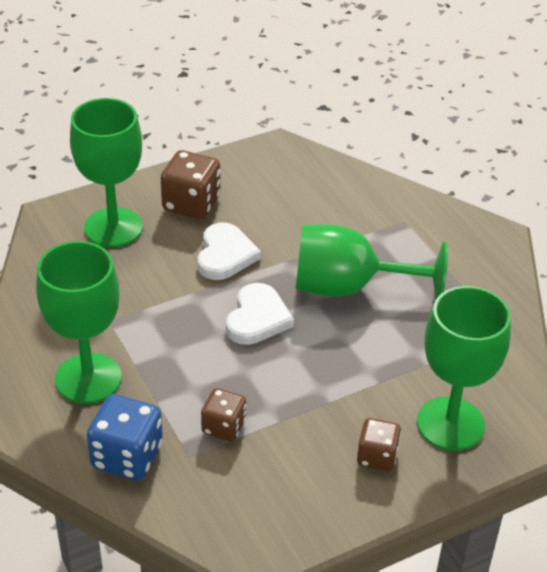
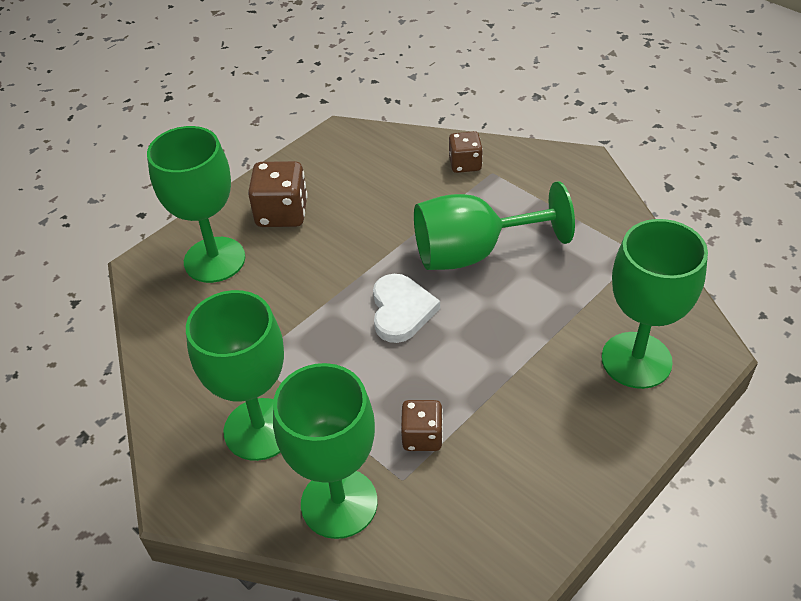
camera: 15 degrees left, 5 degrees up
(127, 456) = (339, 503): blue dice -> green goblet
(225, 255) = (339, 255): white heart -> none
(377, 456) = (586, 417): brown dice -> brown dice (465, 164)

